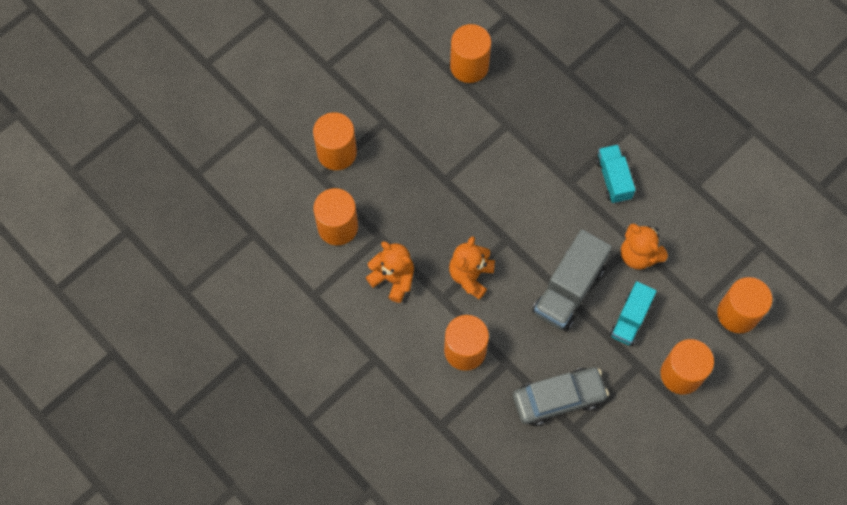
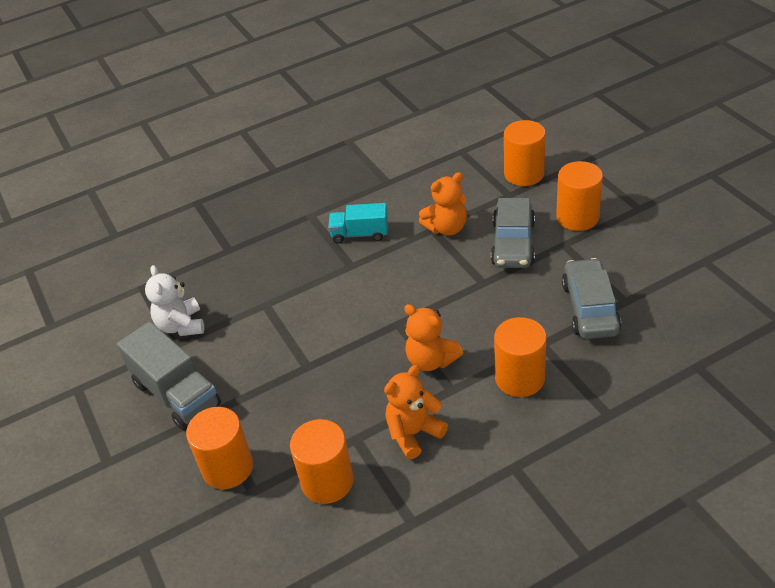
camera: 70 degrees left, 25 degrees down
(469, 66) = (181, 325): orange cylinder -> white teddy bear
(568, 289) = (469, 283): grey truck -> grey truck (177, 394)
(630, 319) = (513, 243): turquoise truck -> grey car

